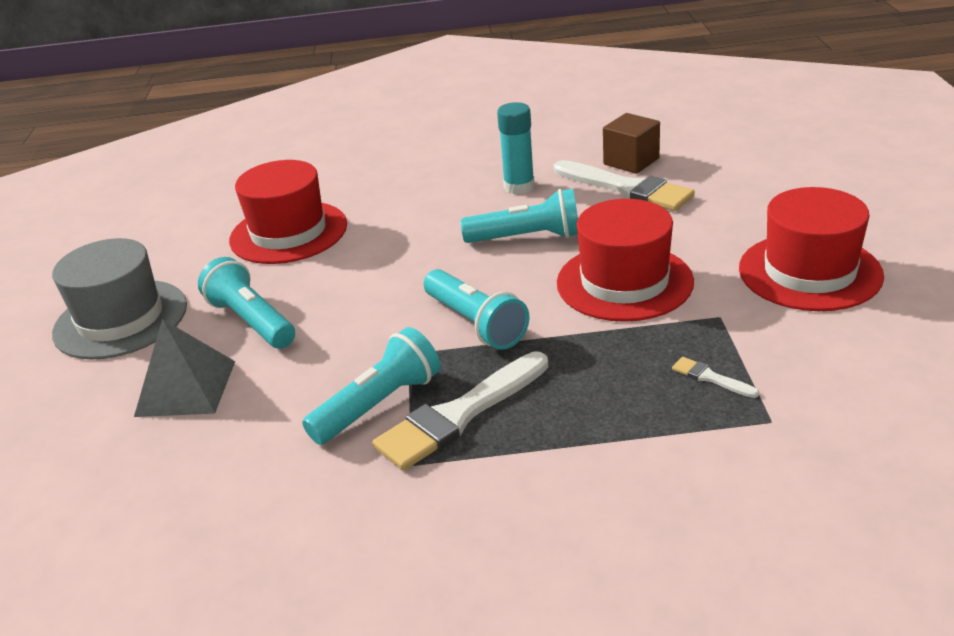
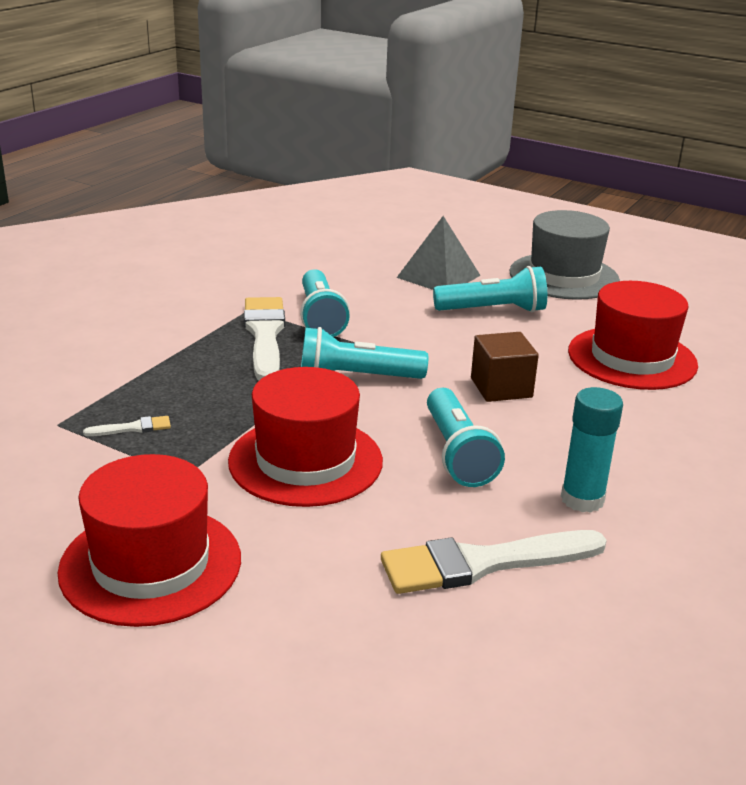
camera: 120 degrees right, 5 degrees down
(528, 238) = (457, 454): turquoise flashlight -> turquoise flashlight turned 45 degrees counterclockwise
(631, 161) = (554, 609): brown cube -> brown cube (501, 388)

